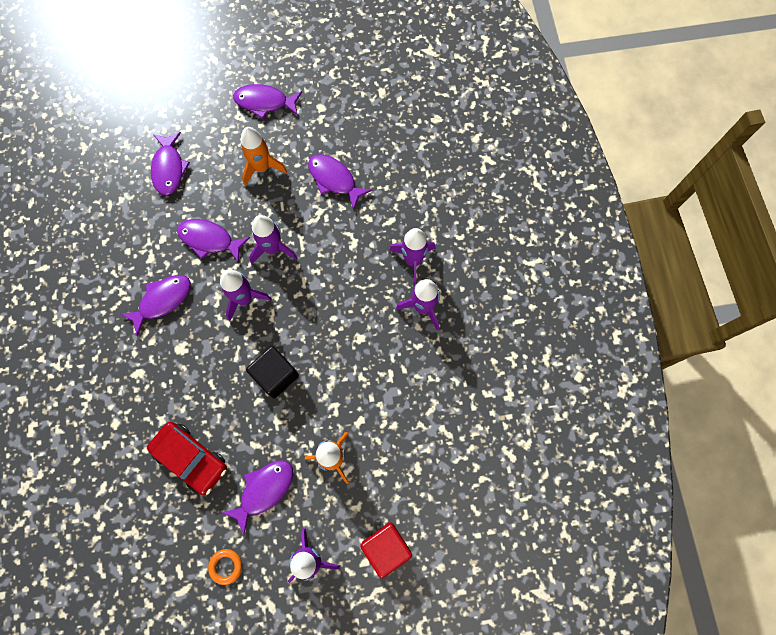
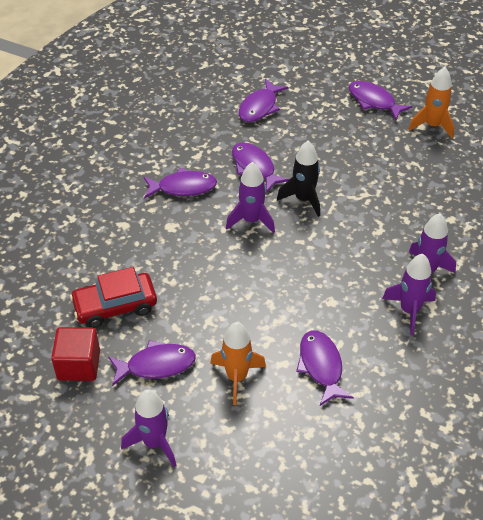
camera: 35 degrees right, 25 degrees down
(191, 458) = (115, 306): red car -> red car turned 90 degrees clockwise
(226, 566) = (77, 401): orange ring -> none
(262, 168) = (337, 142): orange rocket -> orange rocket (432, 125)
(273, 248) = (303, 199): purple rocket -> black rocket
(275, 375) = (234, 288): black cube -> none
(334, 180) = (395, 179): purple fish -> purple fish (321, 366)
(386, 547) = (230, 478): red cube -> red cube (79, 365)

